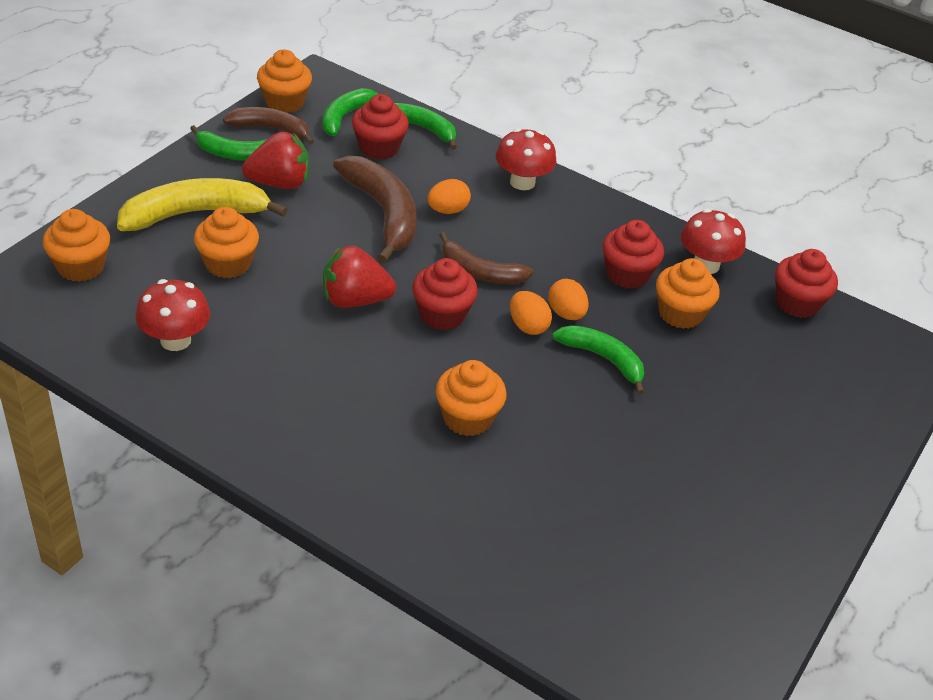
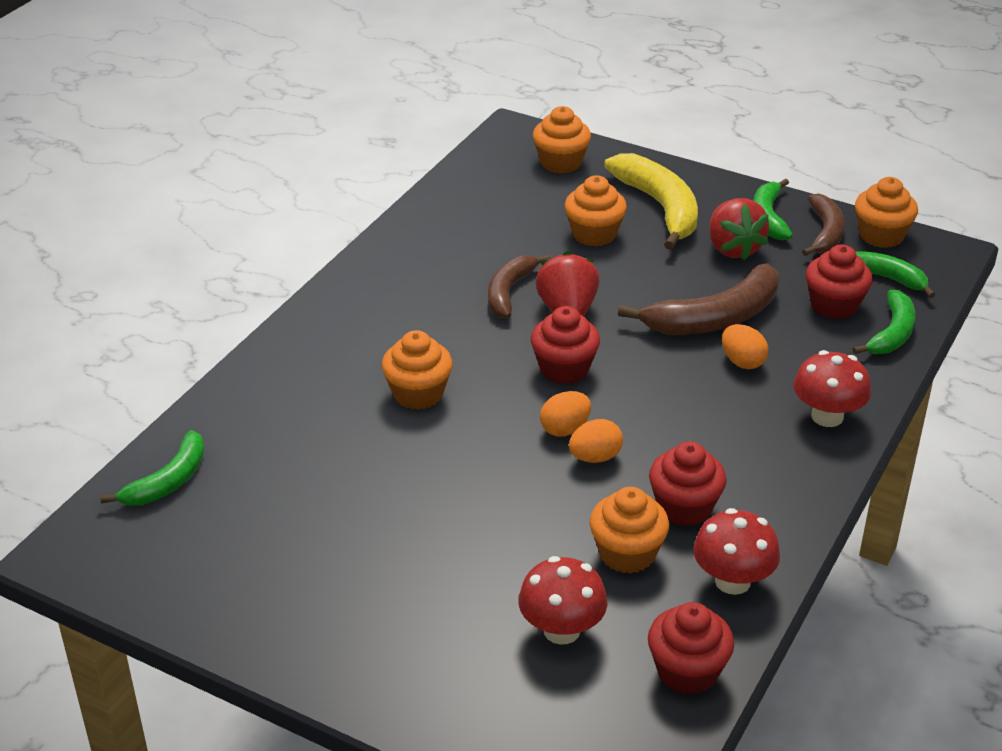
camera: 90 degrees right, 5 degrees down
(175, 340) = (481, 221): red mushroom -> red mushroom (561, 630)
(480, 272) = (643, 391): brown banana -> brown banana (509, 292)
(603, 359) = (528, 487): green banana -> green banana (168, 481)

